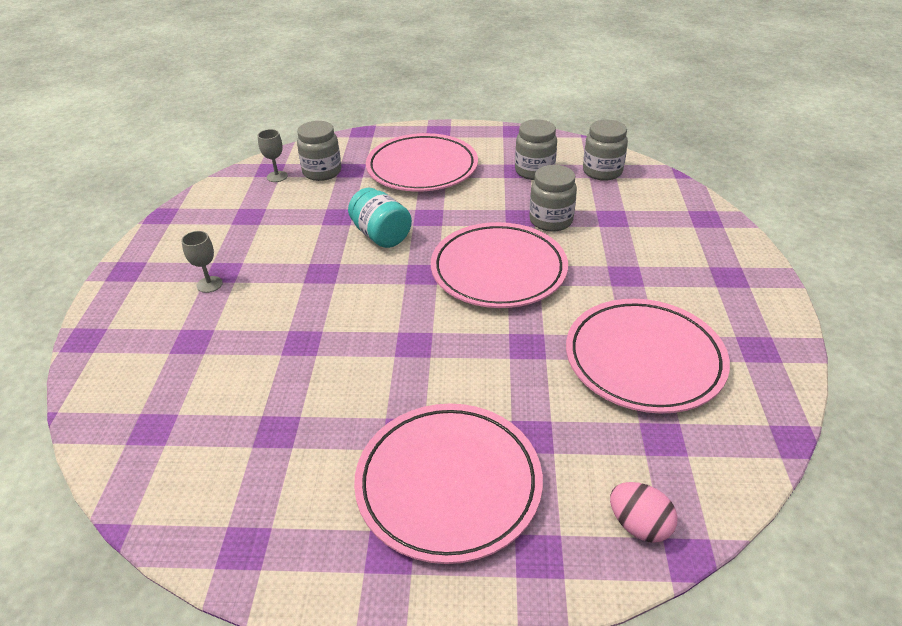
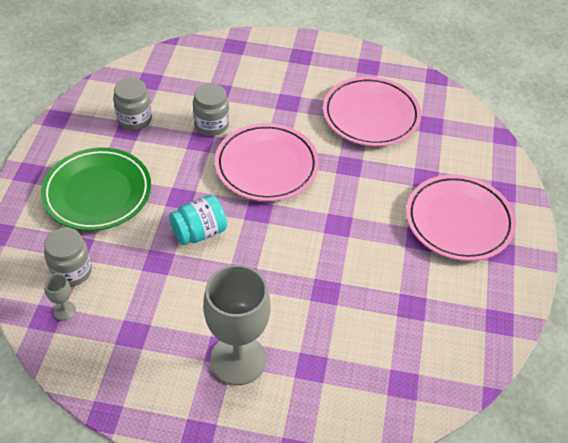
camera: 85 degrees left, 10 degrees up
(209, 284) = (238, 360): grey goblet -> grey goblet, size x2.46
(422, 168) = (97, 193): pink plate -> green plate
(602, 171) = (152, 80): grey jar -> none
(639, 525) = (486, 149): pink egg -> none

